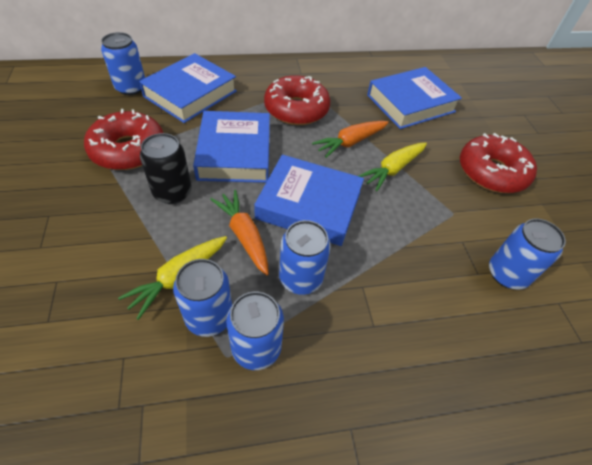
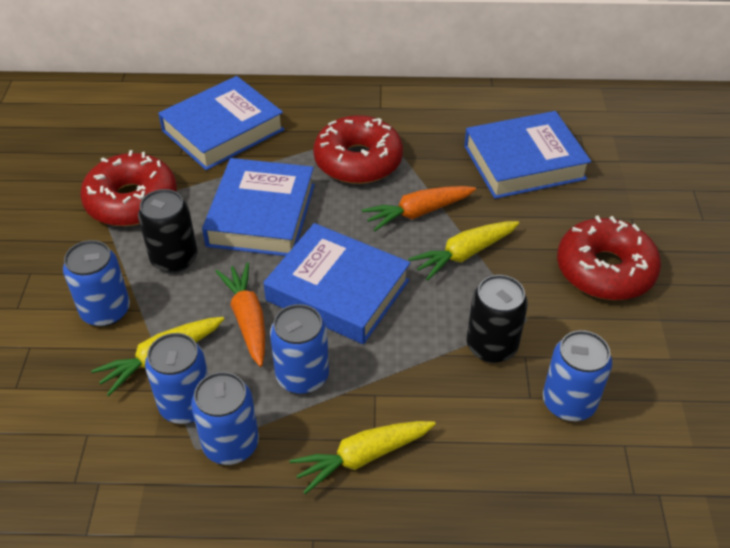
camera: 15 degrees right, 5 degrees down
(131, 88) = (149, 117): blue can -> blue can (105, 311)
(369, 343) = (362, 457): none -> yellow carrot
(436, 236) = (491, 346): none -> black can

